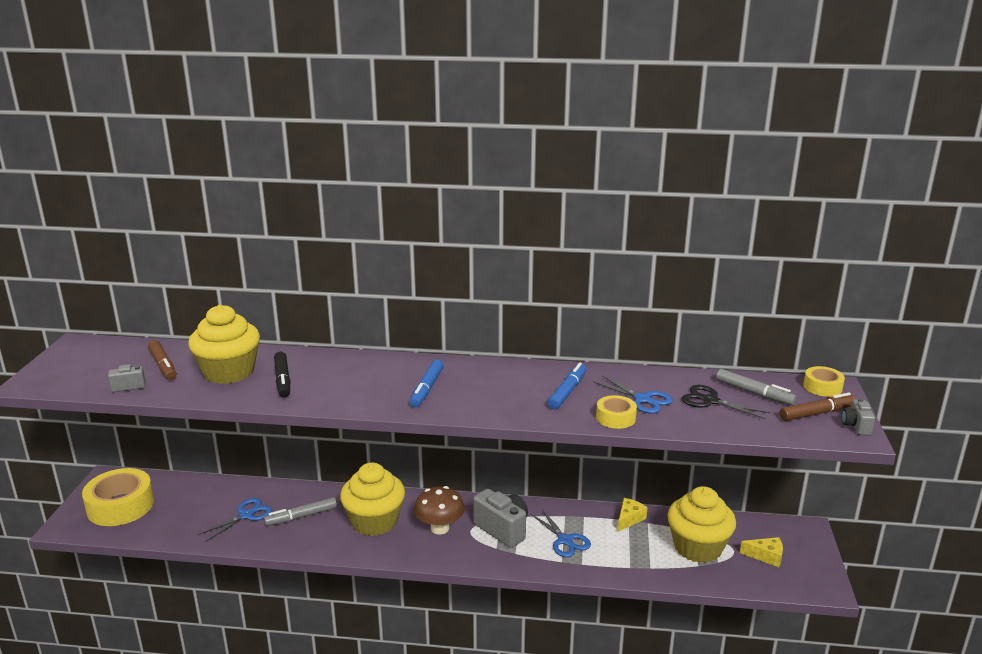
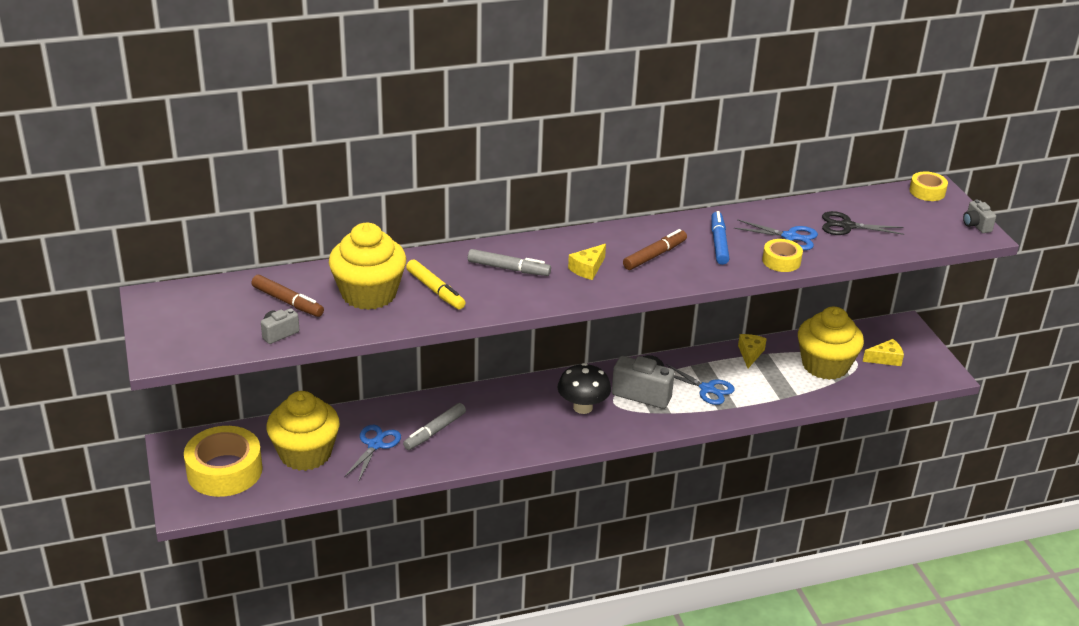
camera: 25 degrees left, 10 degrees up
(283, 380) = (435, 290): black marker -> yellow marker
(374, 521) = (513, 417): yellow cupcake -> yellow cupcake (305, 454)
(427, 389) = (588, 269): blue marker -> yellow cheese
(440, 528) = (583, 407): brown mushroom -> black mushroom
(754, 393) = (876, 210): grey marker -> grey marker (508, 269)
(817, 413) = (939, 219): brown marker -> brown marker (654, 255)

